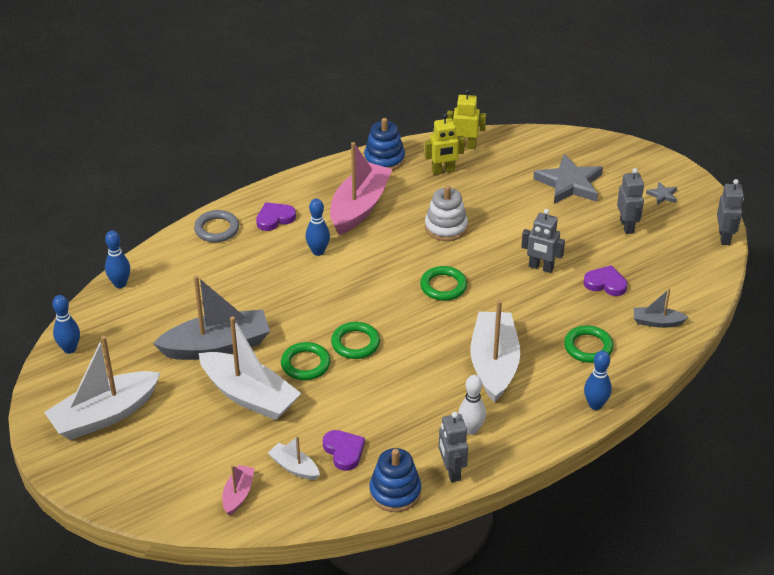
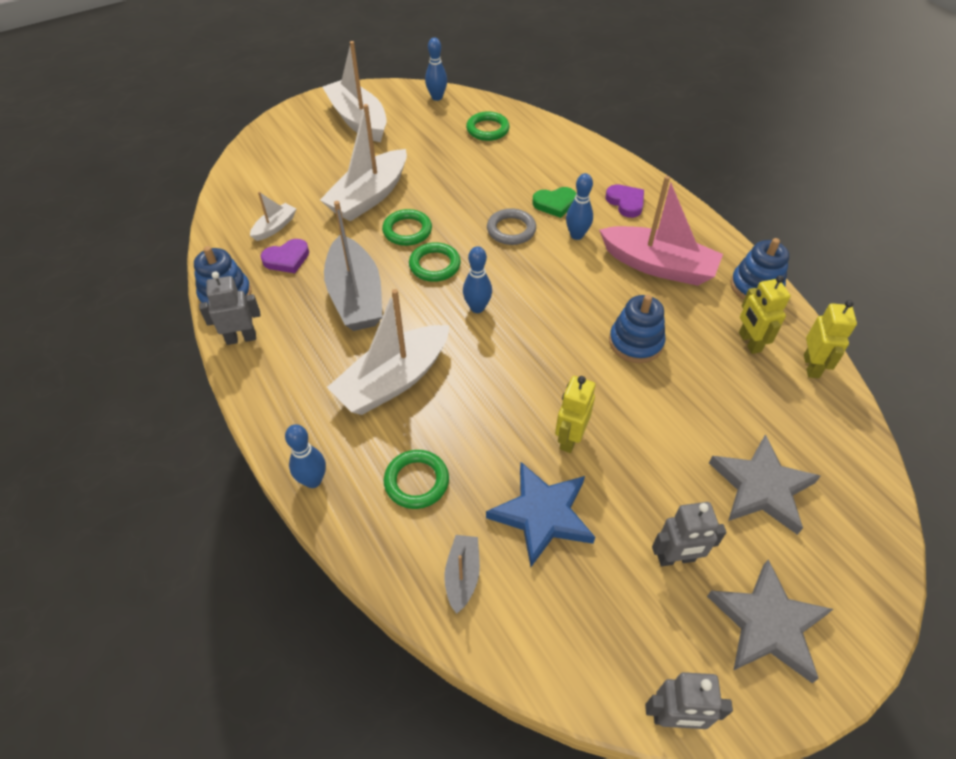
camera: 90 degrees right, 10 degrees up
(120, 284) = (518, 115): blue bowling pin -> blue bowling pin (477, 308)
(217, 229) = (602, 165): grey ring -> grey ring (511, 230)
(217, 346) = (435, 174): grey boat -> grey boat (355, 296)
(238, 494) = (252, 195): pink boat -> none
(272, 263) = (555, 204): none -> green heart
(443, 286) = (527, 338): green ring -> green ring (487, 129)
(446, 227) = (635, 342): white stacking toy -> blue stacking toy
(471, 429) = (296, 356): white bowling pin -> none
(494, 364) = (393, 380): white boat -> white boat turned 135 degrees clockwise
(541, 267) = (569, 438): grey robot -> yellow robot
(605, 283) = (542, 515): purple heart -> blue star
(662, 195) = (768, 624): grey star -> grey star, size x2.22

